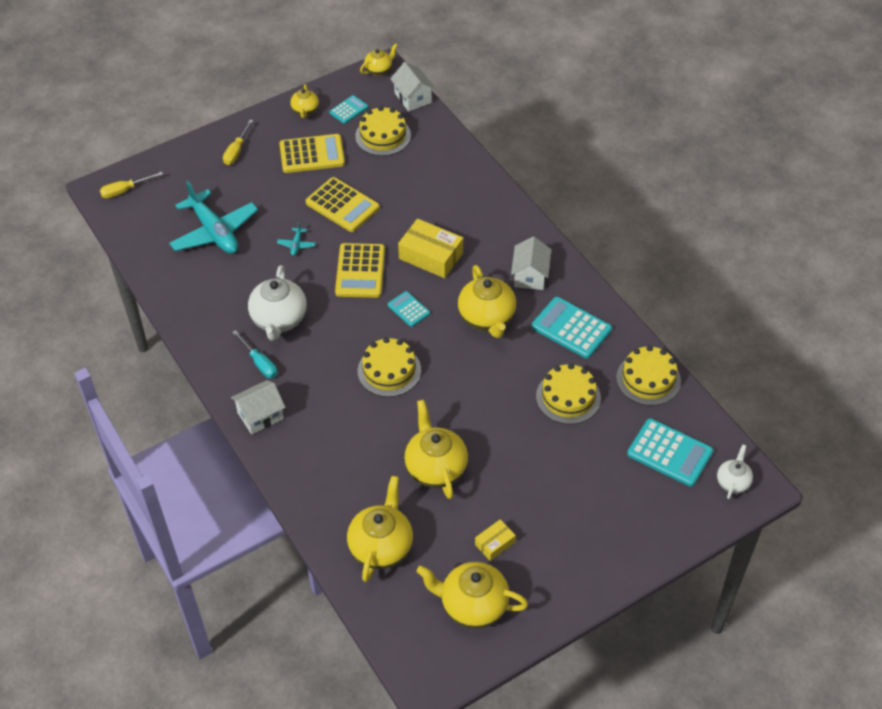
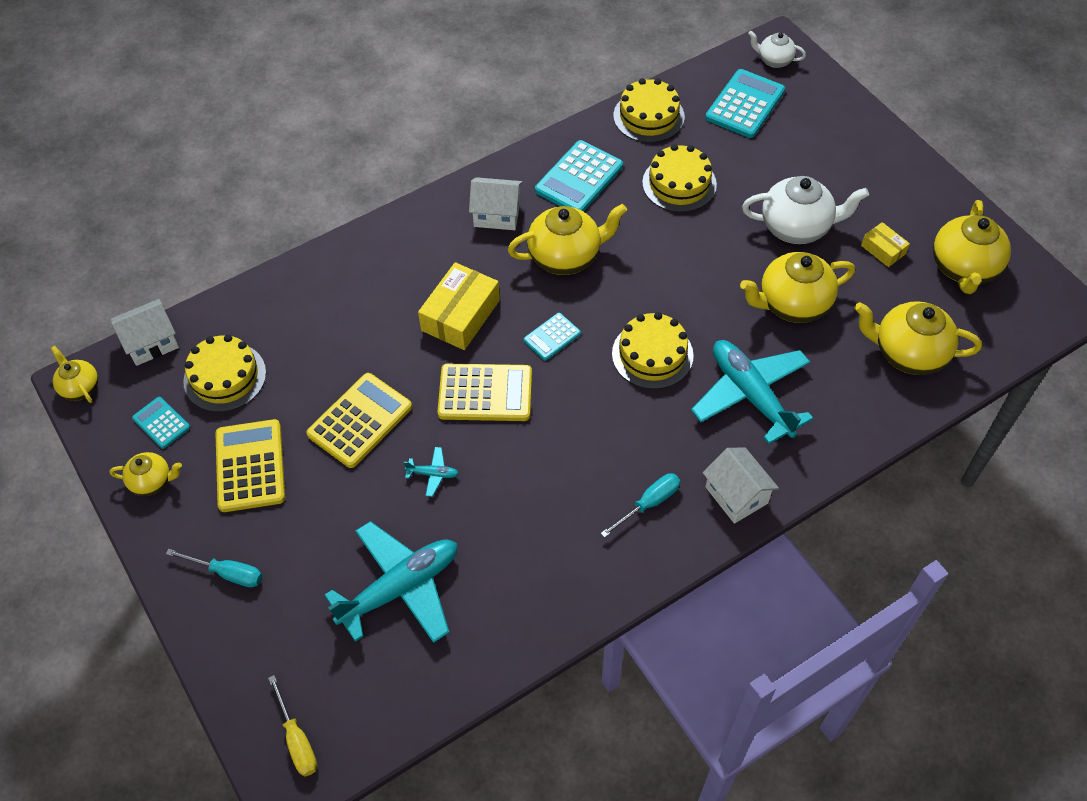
camera: 90 degrees left, 5 degrees up
(236, 151) = (227, 573): yellow screwdriver -> turquoise screwdriver
(279, 320) = (572, 485): white teapot -> white teapot (796, 227)
(347, 431) = (751, 395): none -> turquoise plane

